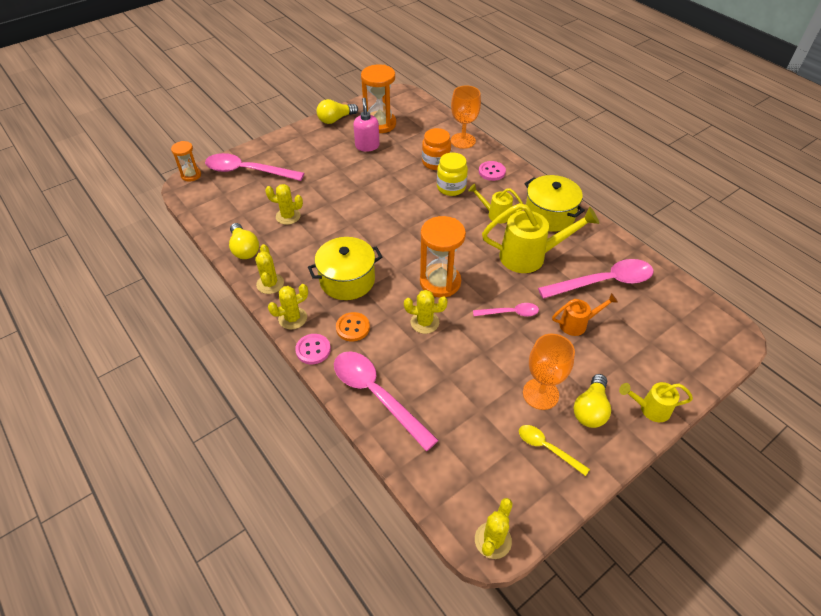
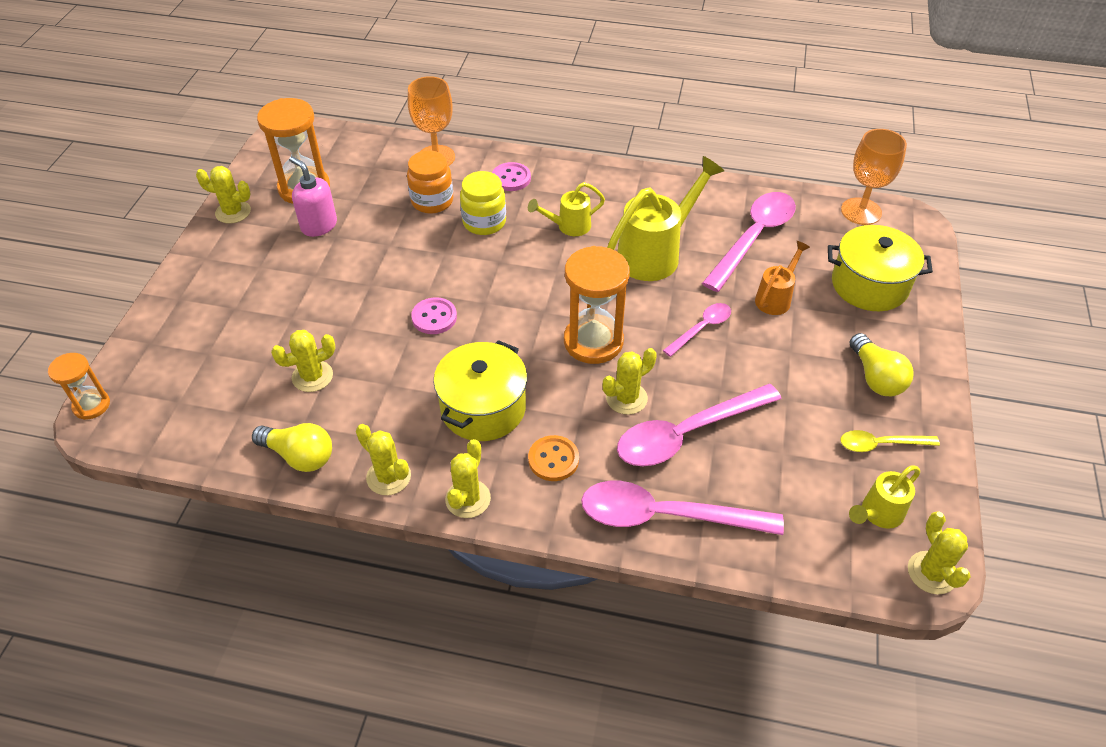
camera: 40 degrees left, 0 degrees up
(247, 171) = (179, 350): pink spoon -> pink spoon (687, 433)
(313, 350) = (536, 518): pink button -> pink button (434, 317)
(335, 119) = (233, 212): yellow light bulb -> yellow cactus
(540, 394) = (818, 394): orange goblet -> orange goblet (861, 211)
(549, 215) = (626, 195): yellow pot -> yellow pot (869, 285)
(650, 409) = (921, 340): yellow watering can -> yellow watering can (878, 514)

